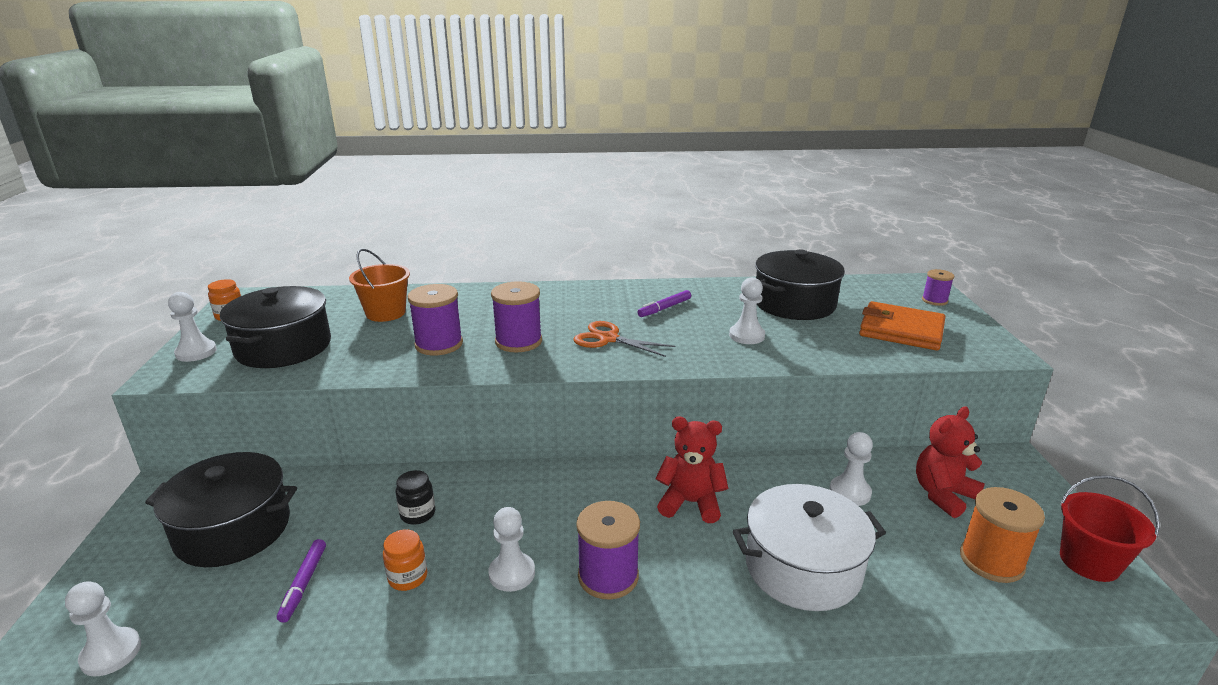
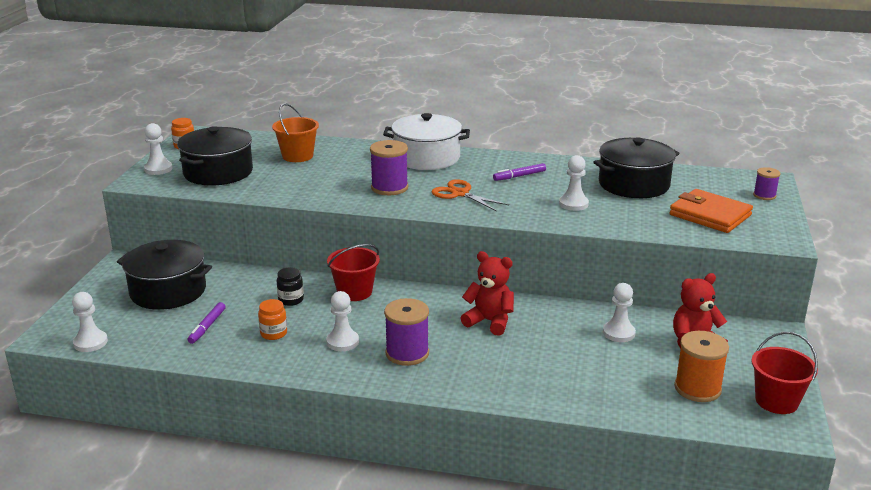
camera: 15 degrees right, 0 degrees up
(439, 344) = (329, 183): purple spool -> none
(501, 486) = (354, 292): none -> red bucket
(802, 567) = (549, 370): white pot -> white pot (426, 158)

